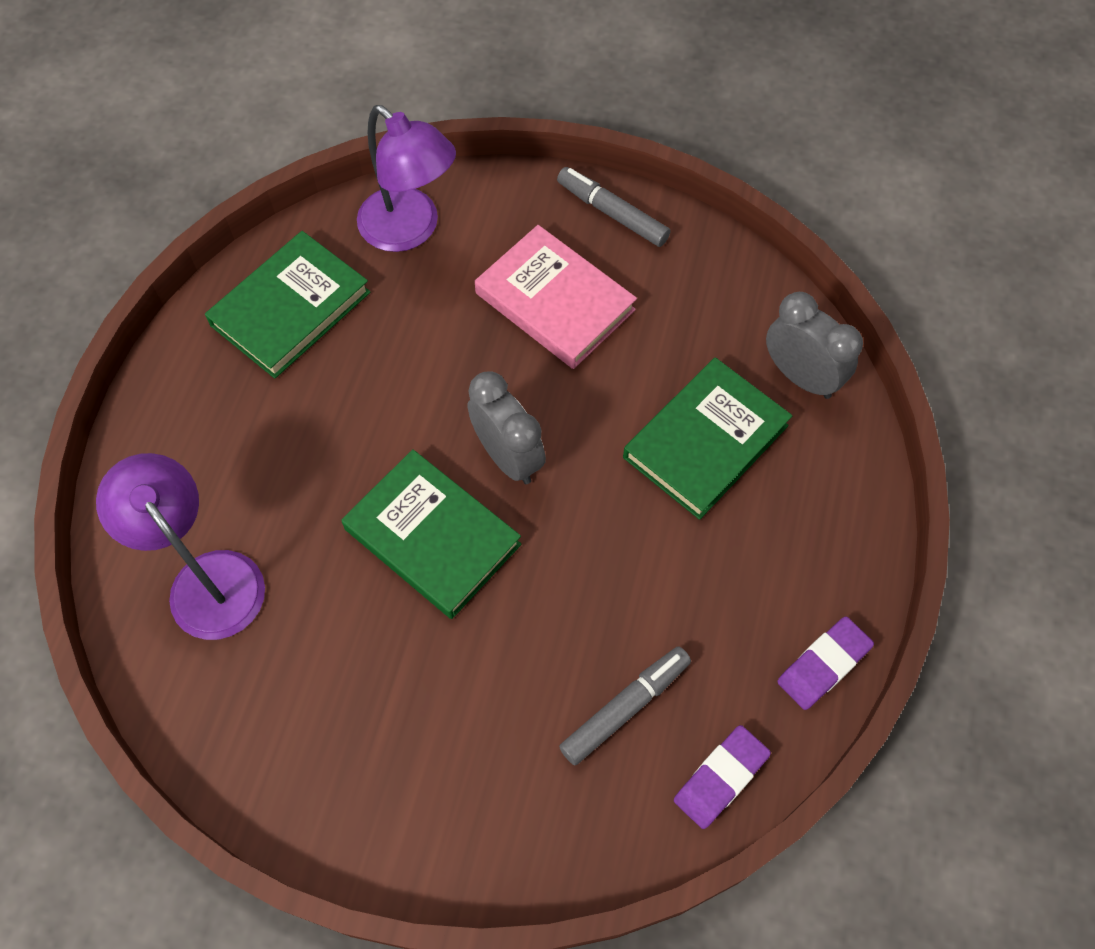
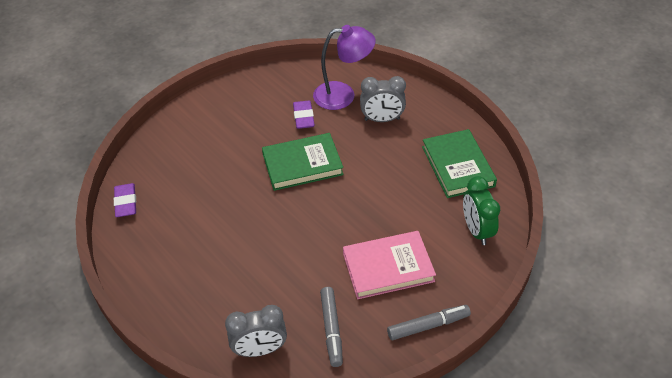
camera: 125 degrees right, 15 degrees down
(410, 230) = (476, 230): purple lamp -> green clock
(508, 456) = (317, 206): grey clock -> grey clock (382, 119)
(625, 708) = (179, 188): grey marker -> grey marker (331, 329)
(706, 441) = (261, 284): green book -> none
(823, 665) = (128, 263): purple eraser -> purple eraser (303, 117)

